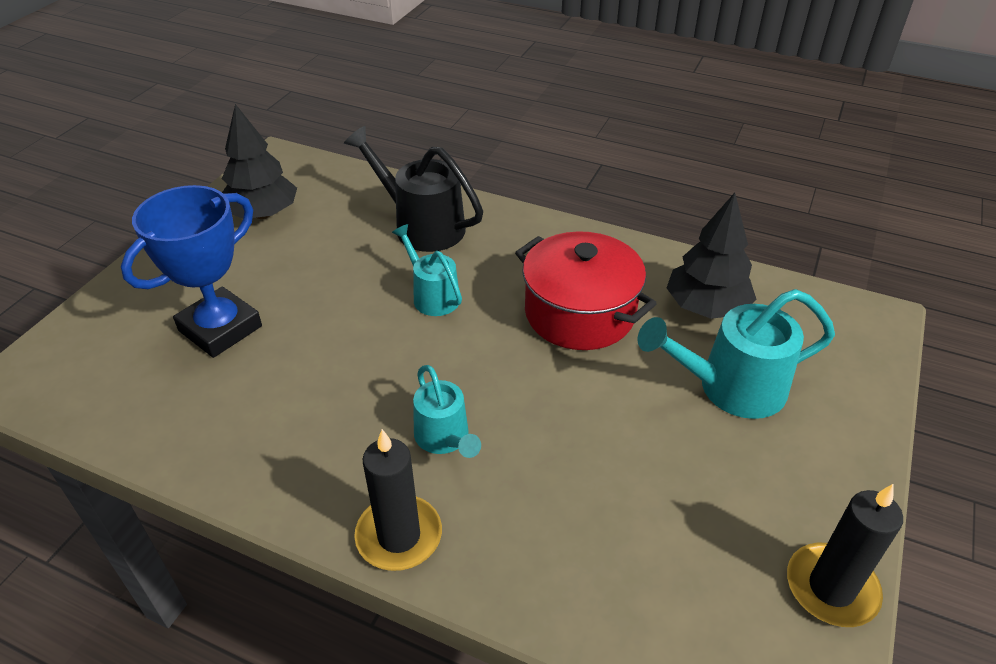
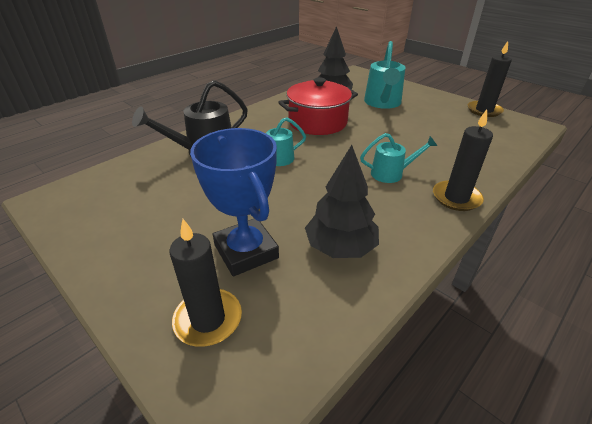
camera: 70 degrees left, 5 degrees down
(118, 332) = (208, 319): none -> black candle
(262, 214) = (117, 215): black tree -> black tree (340, 247)

